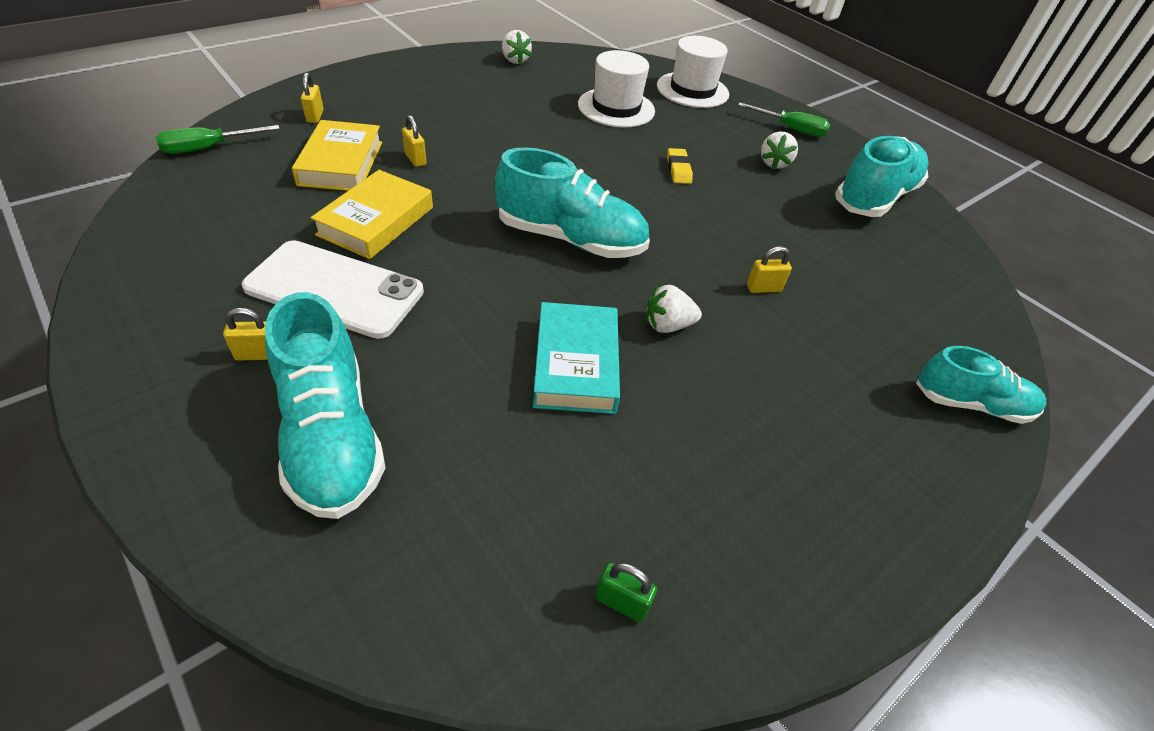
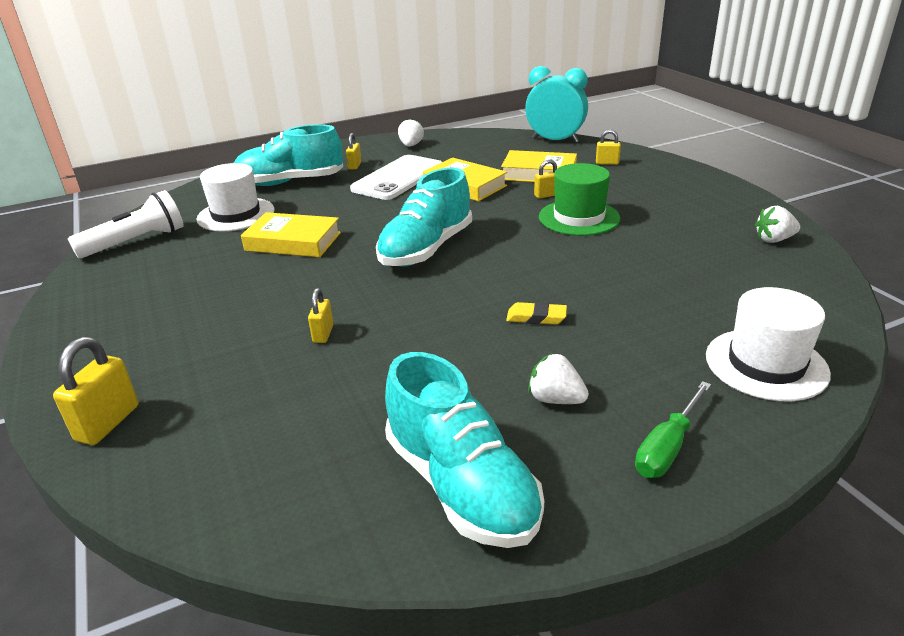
camera: 110 degrees right, 15 degrees down
(208, 148) = (555, 140): green screwdriver -> turquoise clock
(478, 142) = (579, 218): none -> green hat
(576, 364) = (293, 242): turquoise book -> yellow book
(616, 108) = (677, 293): white hat -> white hat (236, 214)
(621, 602) = (136, 242): green padlock -> white flashlight
(667, 325) = (306, 278): white strawberry -> white strawberry (411, 145)
(970, 404) = (108, 423): turquoise shoe -> yellow padlock

